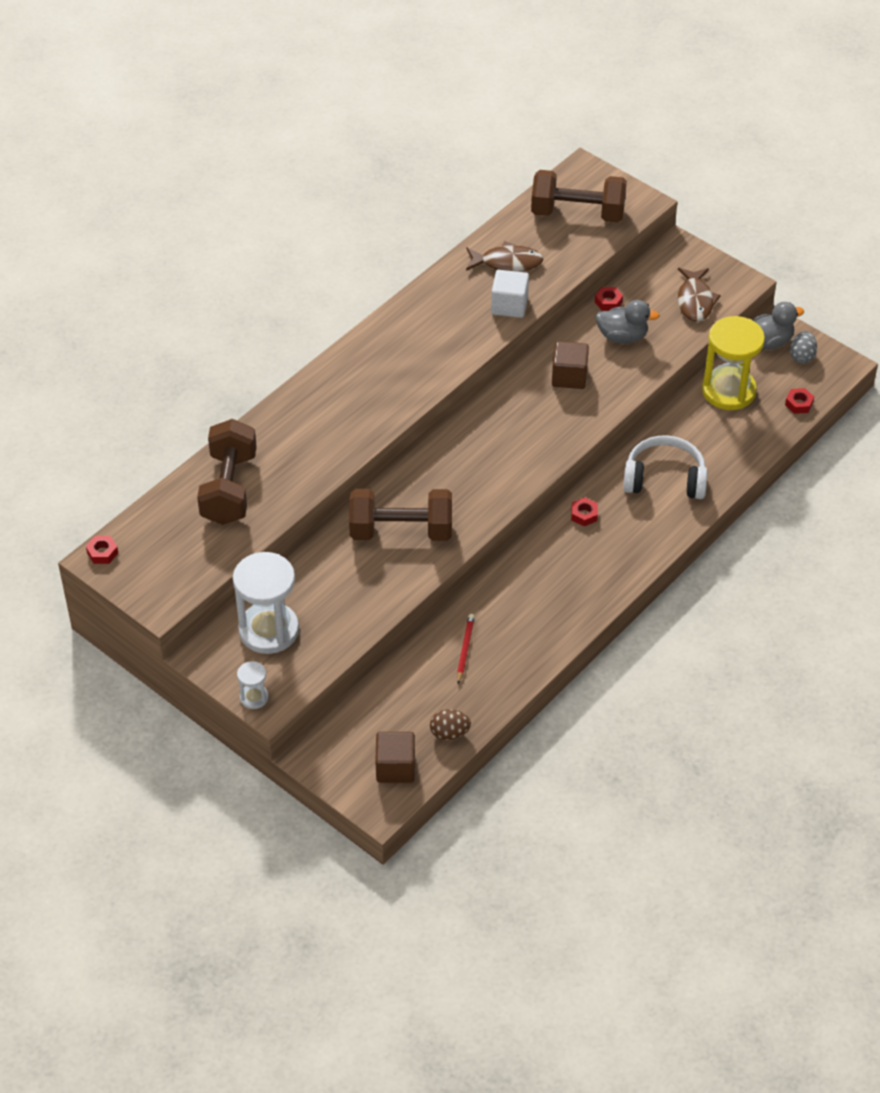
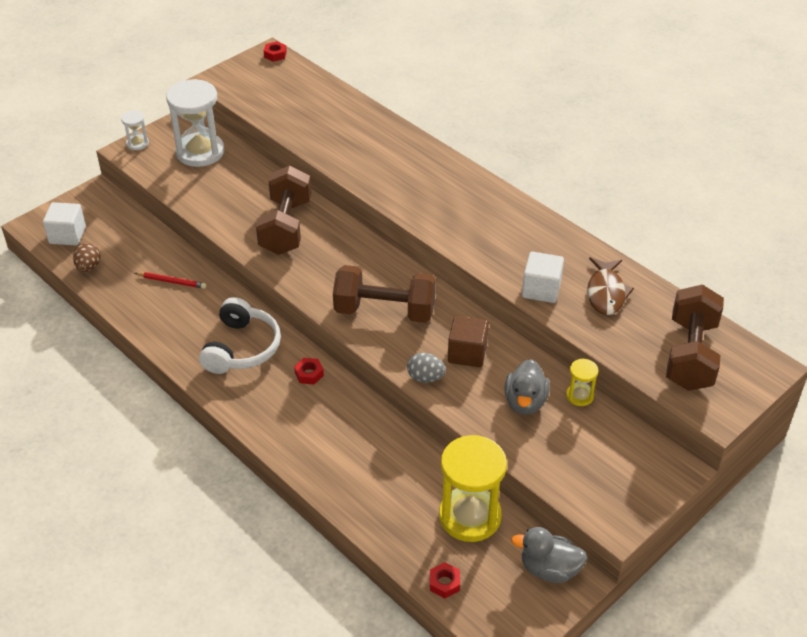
camera: 95 degrees right, 5 degrees down
(229, 488) = (327, 112): brown dumbbell -> brown dumbbell (384, 311)
(395, 768) = (67, 235): brown cube -> white cube
(608, 302) = (579, 396): red nut -> yellow hourglass
(664, 479) = (346, 442): white headphones -> white headphones (241, 348)
(695, 301) = (583, 474): brown fish -> none
(769, 342) = (549, 569): grey duck -> grey duck turned 120 degrees clockwise
(802, 356) = (523, 599): grey egg -> grey egg (425, 377)

